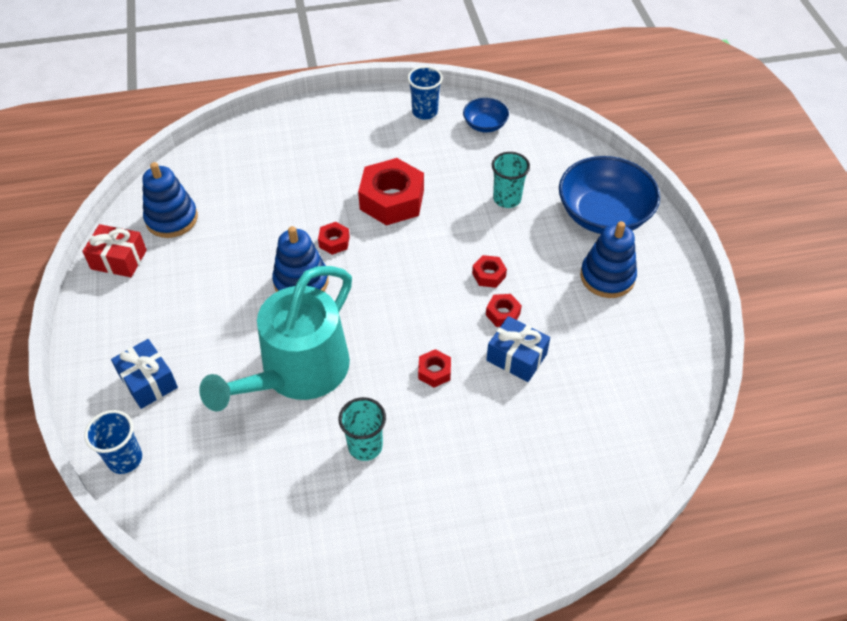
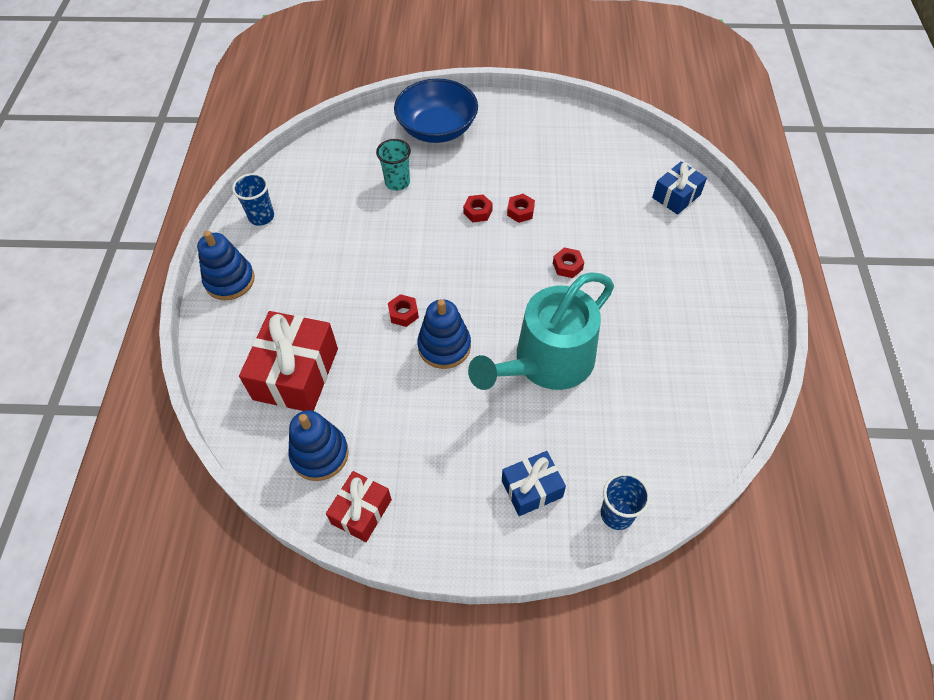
camera: 75 degrees left, 5 degrees up
(251, 182) = (296, 374): none -> red gift
(298, 372) = (547, 362): turquoise watering can -> turquoise watering can turned 90 degrees clockwise
(365, 446) = (631, 324): turquoise cup -> none
(392, 200) = (367, 261): red nut -> none
(485, 125) = (300, 178): blue bowl -> none
(516, 357) = (565, 212): blue gift -> blue gift (676, 196)
(607, 277) = (501, 142): blue stacking toy -> blue stacking toy (230, 280)

